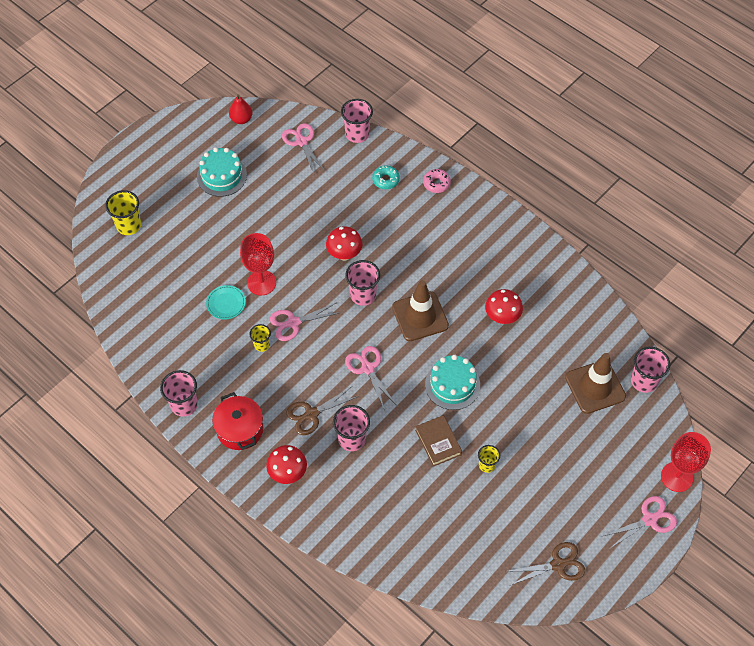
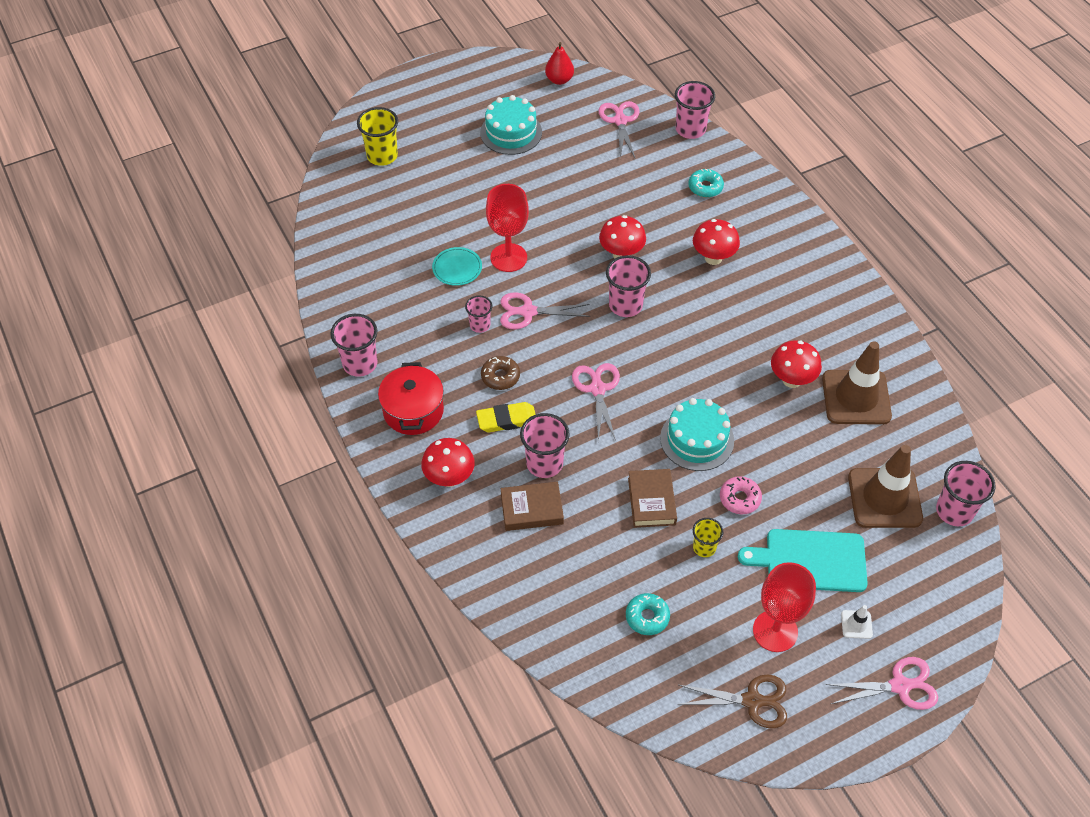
camera: 20 degrees right, 5 degrees down
(262, 345) = (480, 325): yellow cup -> pink cup
(293, 381) = (500, 376): none -> brown donut
(311, 414) = (507, 420): brown scissors -> yellow eraser
(356, 477) = (532, 509): none -> brown book
(412, 237) = (713, 258): none -> red mushroom
(420, 316) = (687, 349): brown traffic cone -> brown traffic cone (856, 397)
(436, 183) = (767, 207): pink donut -> pink donut (739, 499)
(466, 529) = (647, 617): none -> turquoise donut
(561, 450) = (811, 560): none -> turquoise cutting board
(607, 486) = (856, 624): none -> white traffic cone
(676, 477) = (958, 644): red goblet -> red goblet (775, 631)

